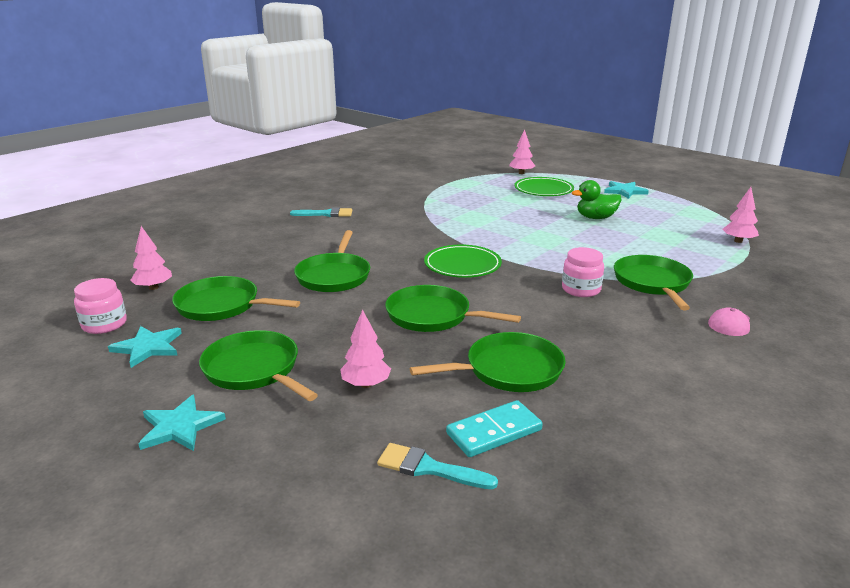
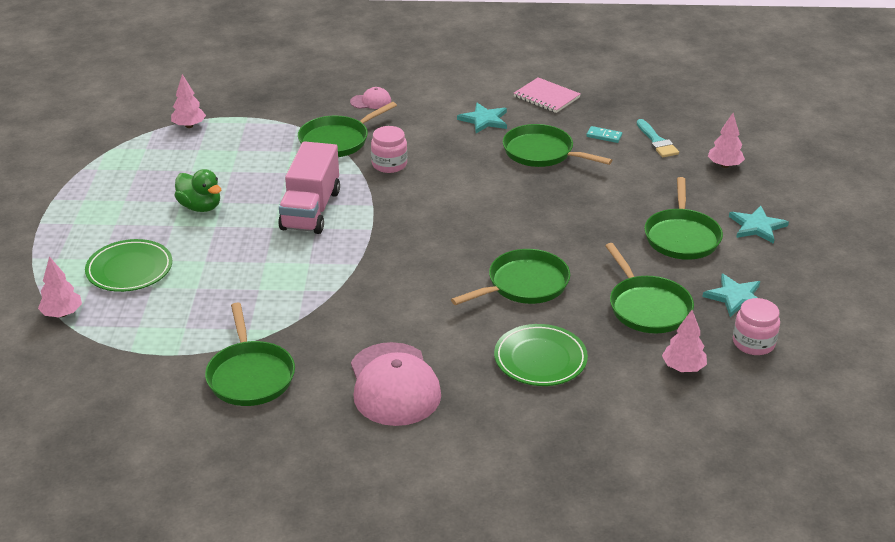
camera: 130 degrees left, 10 degrees up
(326, 214) = (394, 385): turquoise brush -> pink cap
(366, 384) = (629, 190): pink tree -> pink tree (724, 165)
(432, 316) = (518, 206): green pan -> green pan (250, 376)
(462, 265) = (414, 232): green plate -> green plate (540, 359)
(494, 432) = (604, 136): turquoise domino -> turquoise domino, size x0.60
(545, 244) = (311, 210): none -> pink truck
(624, 191) = (79, 216): turquoise star -> turquoise star (484, 120)
(648, 442) = (546, 97): none -> pink notebook

